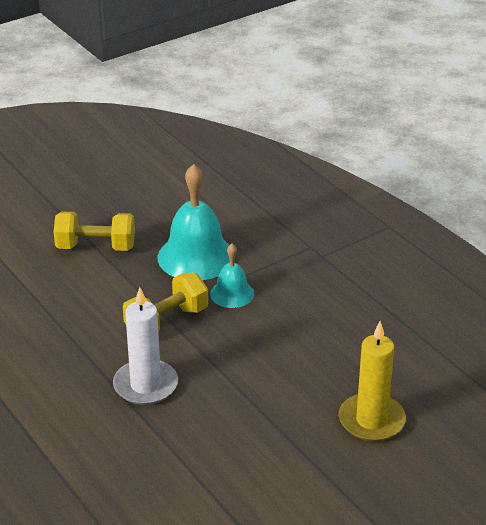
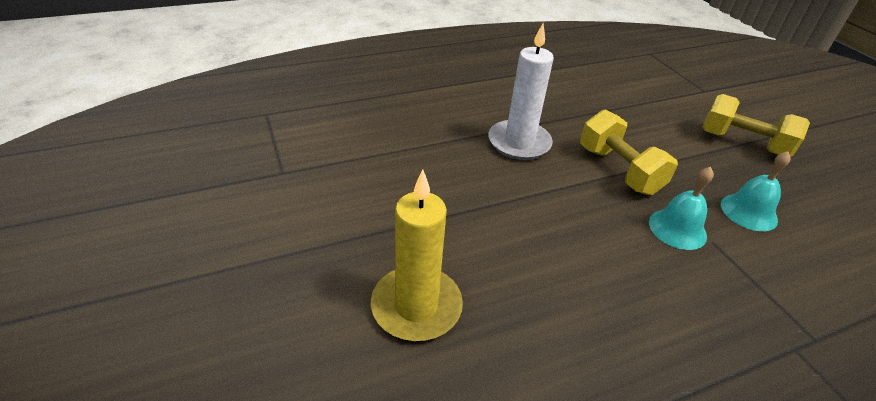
camera: 100 degrees right, 5 degrees up
(96, 247) = (742, 143): yellow dumbbell -> yellow dumbbell turned 75 degrees counterclockwise
(196, 256) = (748, 212): turquoise bell -> turquoise bell, size x0.55

